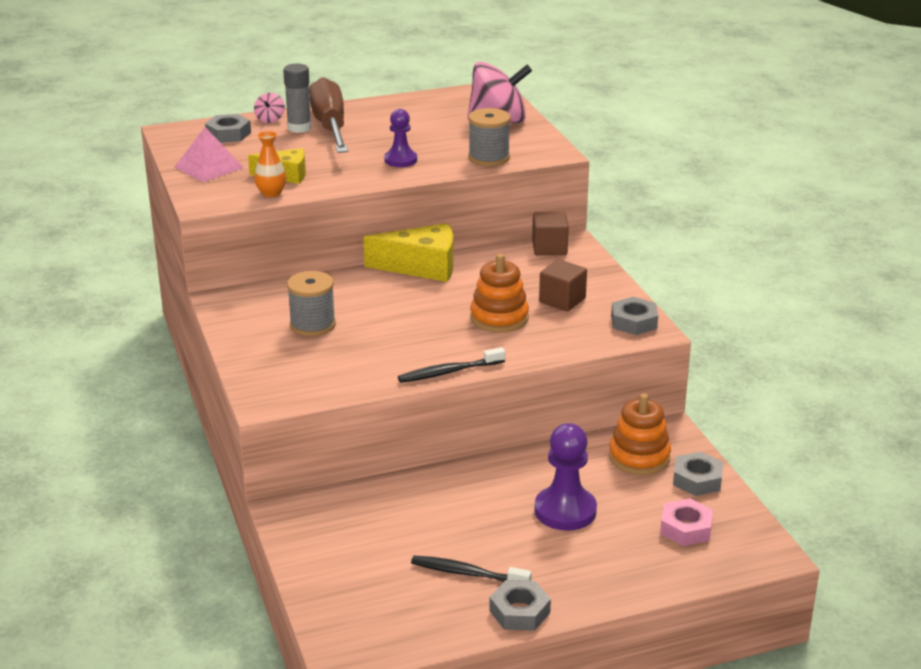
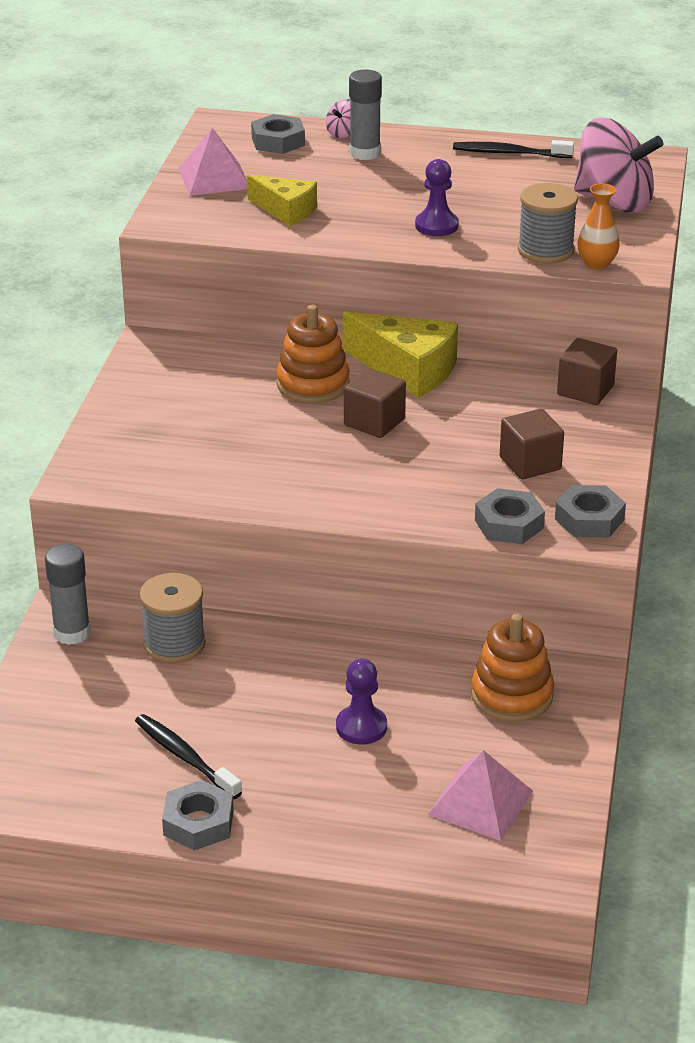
camera: 30 degrees right, 5 degrees up
(271, 193) = (247, 229): orange vase -> orange vase (596, 264)
(303, 522) = (72, 633): none -> grey glue stick
(312, 325) = (216, 404): grey spool -> grey spool (174, 644)
(330, 127) = (401, 160): brown screwdriver -> none
(435, 305) = (374, 422): none -> brown cube
(449, 372) = (307, 510): black toothbrush -> black toothbrush (509, 153)
(499, 318) = (431, 462): orange stacking toy -> orange stacking toy (313, 384)
(565, 511) = (361, 727): purple pawn -> purple pawn, size x0.63
(686, 528) = (480, 802): pink nut -> pink pyramid
(697, 480) = (555, 749): grey nut -> grey nut (509, 524)

